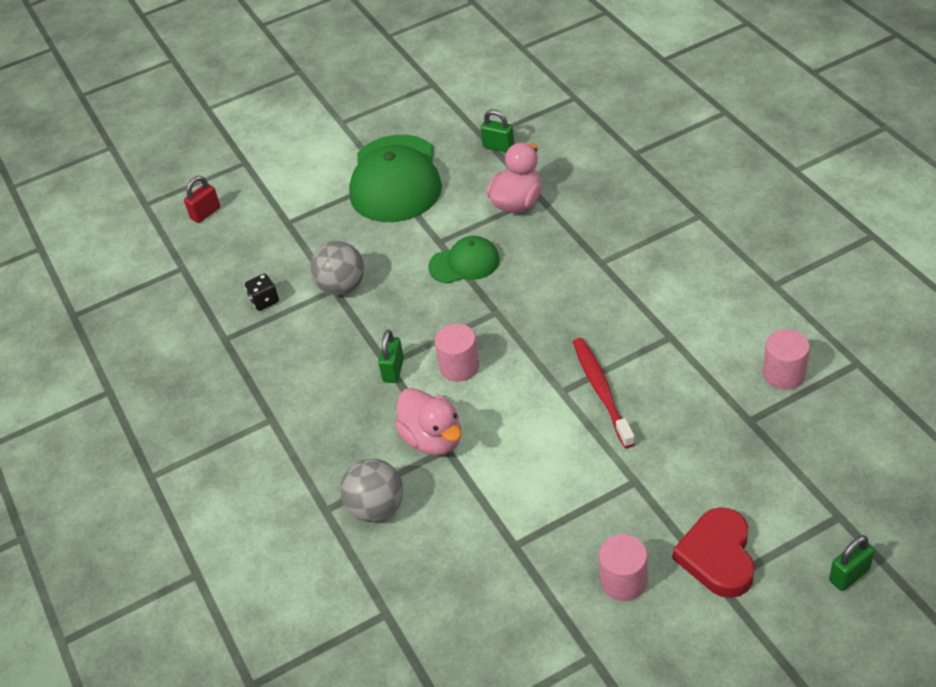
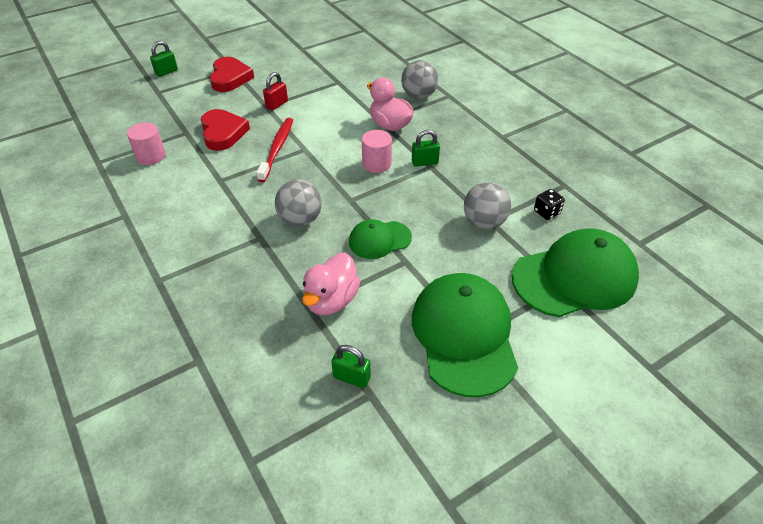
camera: 170 degrees right, 0 degrees up
(205, 213) = (655, 300): red padlock -> red padlock (277, 104)
(270, 231) = (575, 277): none -> green cap
(393, 370) = (425, 162): green padlock -> green padlock turned 75 degrees clockwise
(556, 284) = (300, 219): none -> grey ball
(601, 390) = (277, 149): red toothbrush -> red toothbrush turned 150 degrees counterclockwise
(623, 581) = (281, 70): pink cylinder -> none
(691, 420) = (223, 133): none -> red heart

